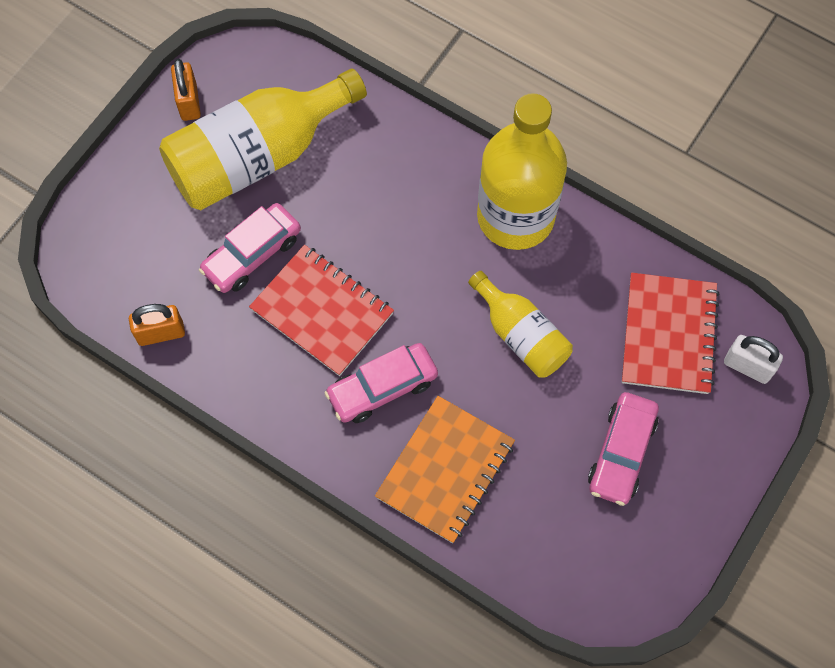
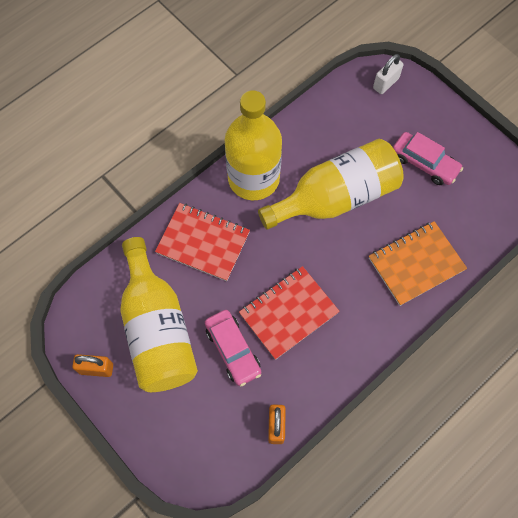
camera: 75 degrees left, 0 degrees up
(382, 387) = (352, 288): pink car -> none
(445, 470) = (416, 264): orange notebook -> orange notebook turned 75 degrees counterclockwise
(521, 335) = (336, 197): yellow bottle -> yellow bottle, size x1.77
(669, 335) = (356, 117): red notebook -> red notebook (203, 242)

